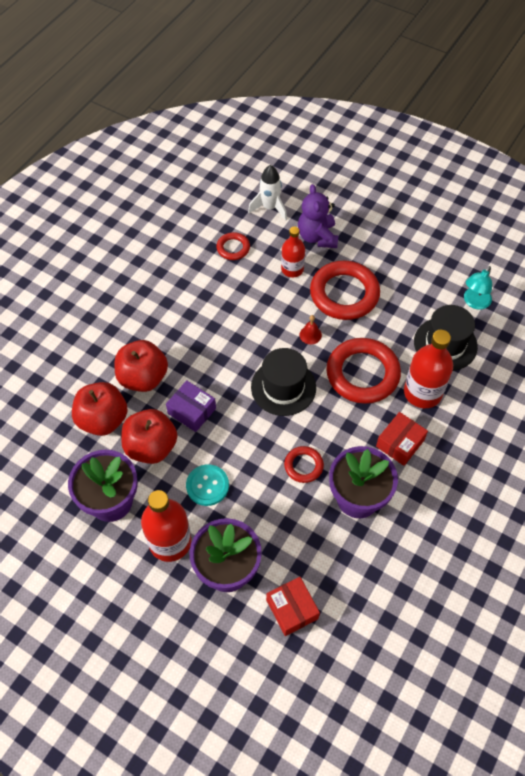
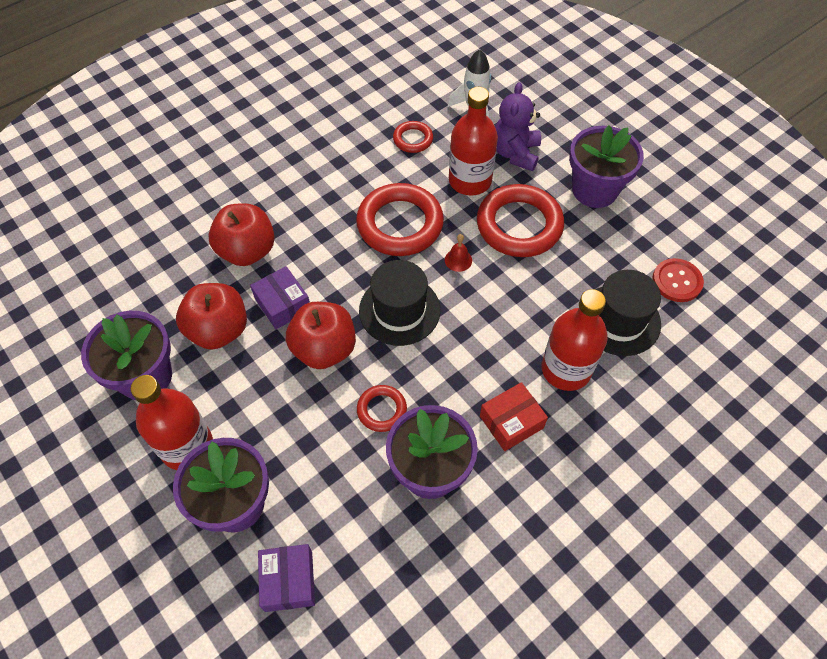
camera: 20 degrees right, 0 degrees up
(103, 420) = (182, 283): red apple -> red apple (324, 349)
(207, 485) = (260, 395): turquoise button -> none
(292, 269) = (470, 181): red bottle -> red bottle, size x1.57
(292, 609) = (289, 581): red box -> purple box
(362, 374) = (501, 324): red ring -> red ring (400, 224)
(388, 249) = (594, 190): none -> purple flower pot
(474, 302) = (677, 281): turquoise lamp -> red button

